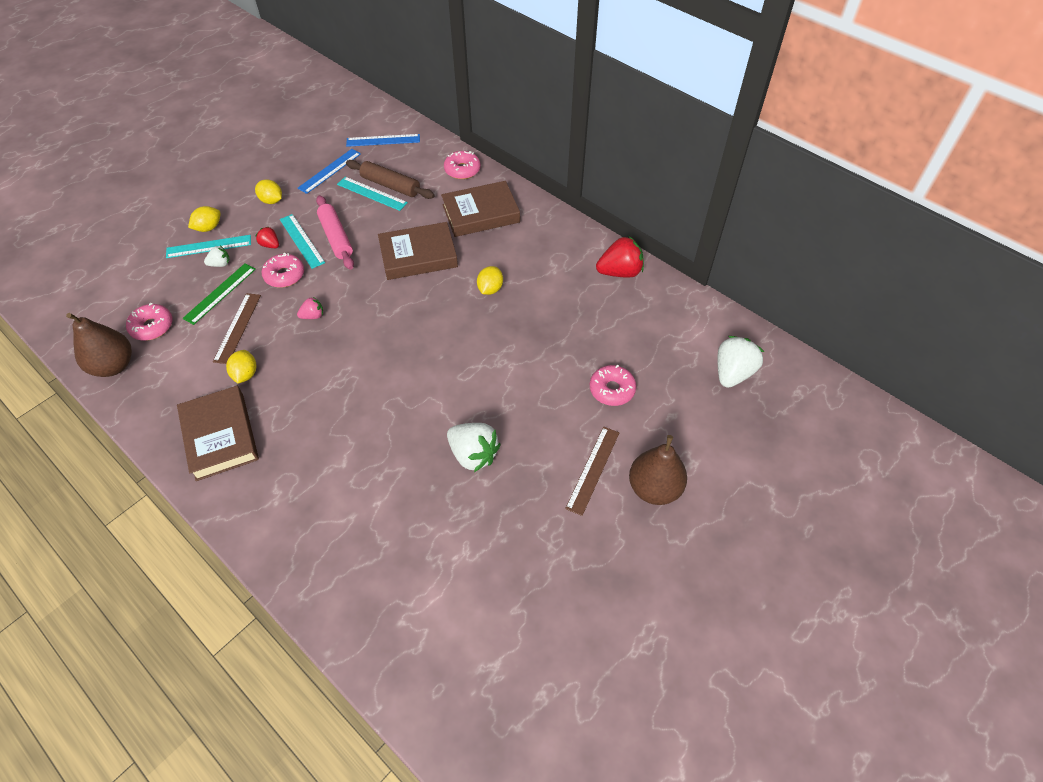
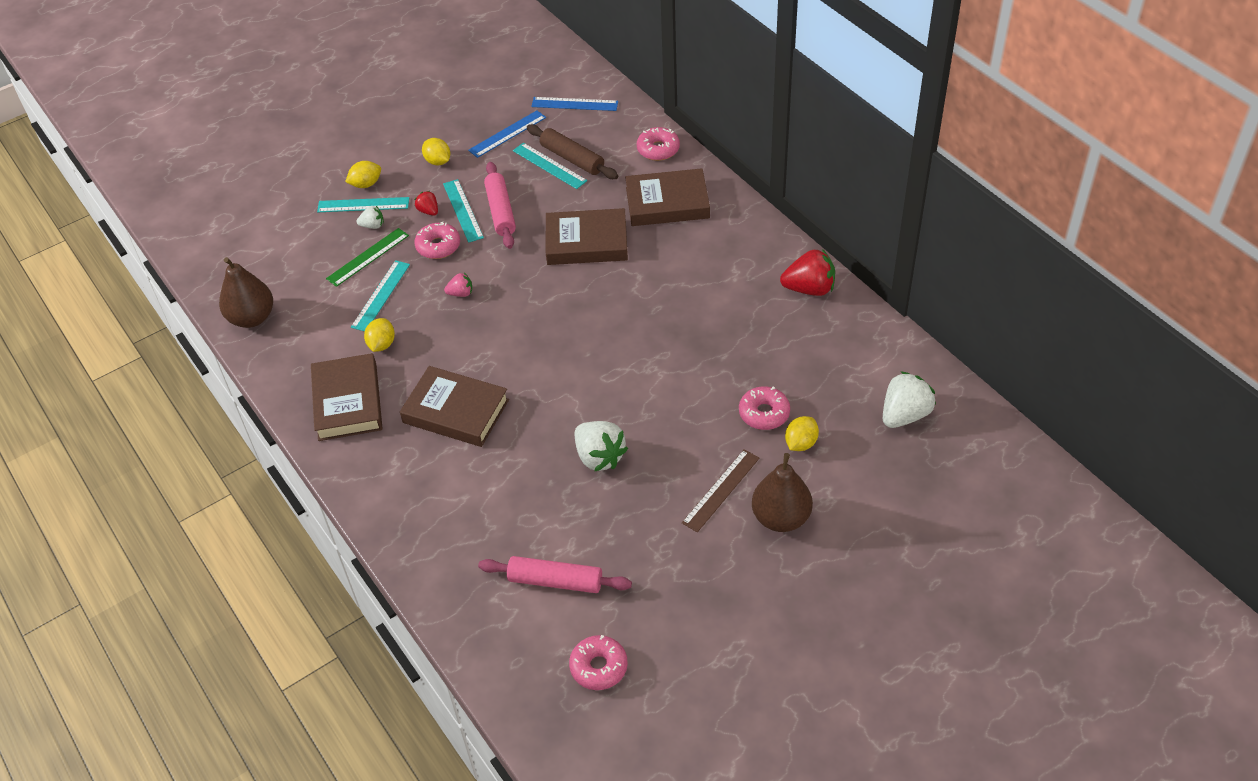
camera: 15 degrees right, 5 degrees down
(152, 327) = (294, 283): pink donut -> pink donut (599, 667)
(237, 327) = (380, 295): brown ruler -> turquoise ruler
(328, 430) = (456, 411): none -> brown book
(459, 591) = (555, 581): none -> pink rolling pin
(490, 289) = (657, 289): yellow lemon -> yellow lemon (801, 443)

